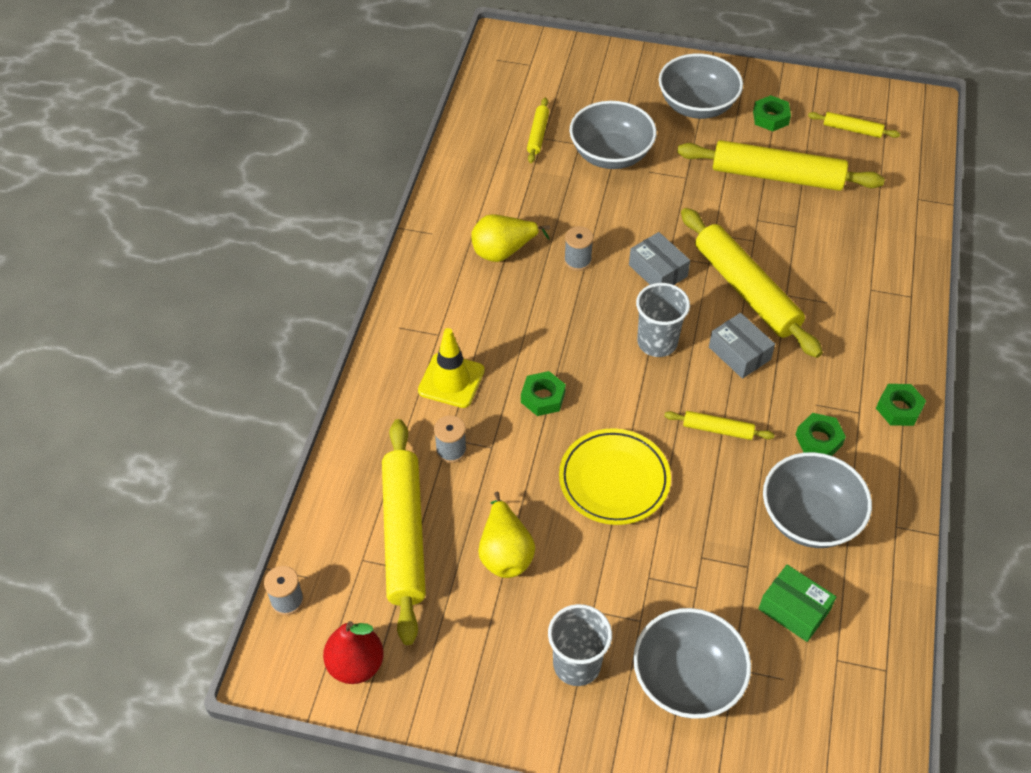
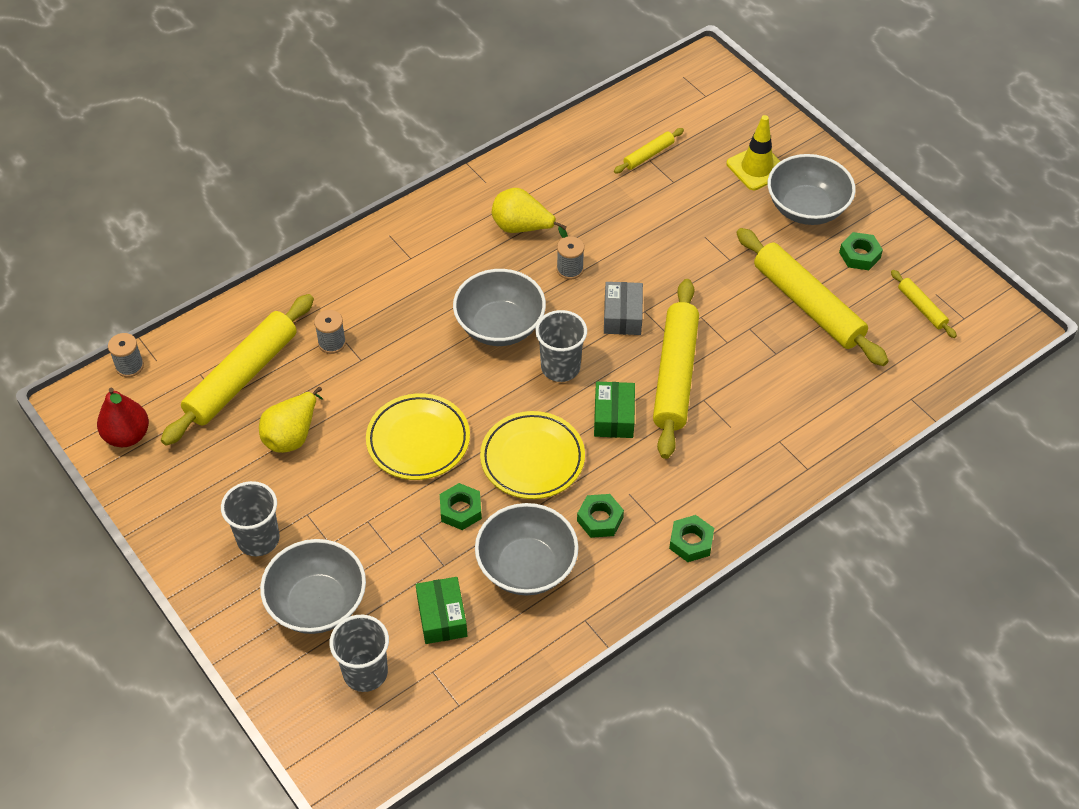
camera: 40 degrees right, 0 degrees up
(451, 380) = (384, 296): yellow traffic cone -> yellow traffic cone (757, 168)
(543, 397) = (433, 350): green nut -> green nut (460, 510)
(611, 154) = (689, 205): grey bowl -> grey bowl (500, 326)
(717, 429) = (532, 459): yellow rolling pin -> yellow plate
(739, 353) = (614, 417): grey box -> green box
(789, 705) = (365, 672): none -> grey cup

